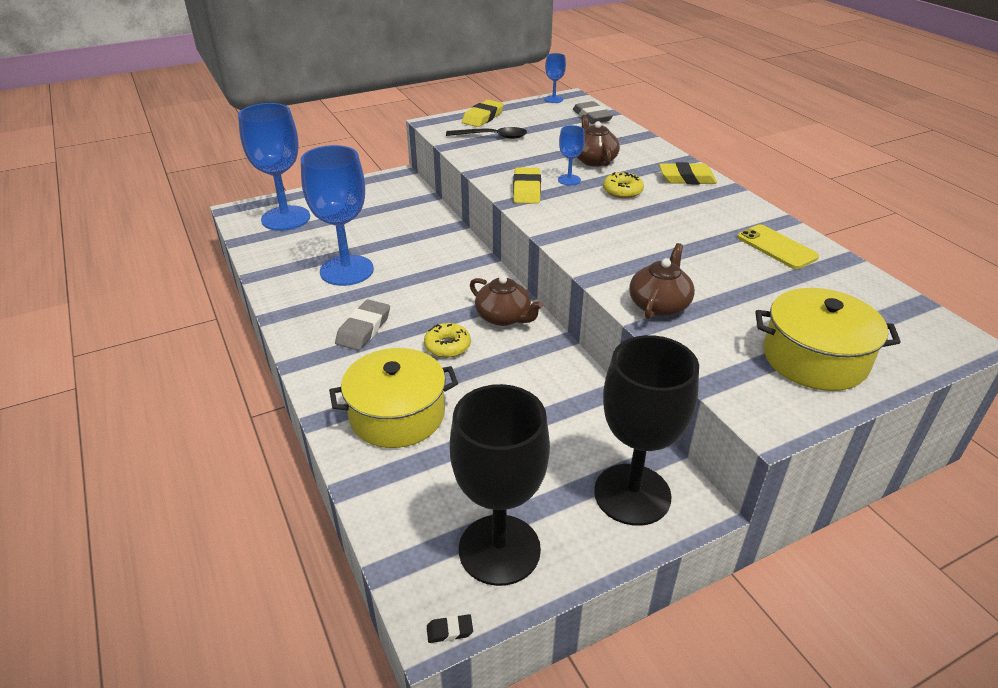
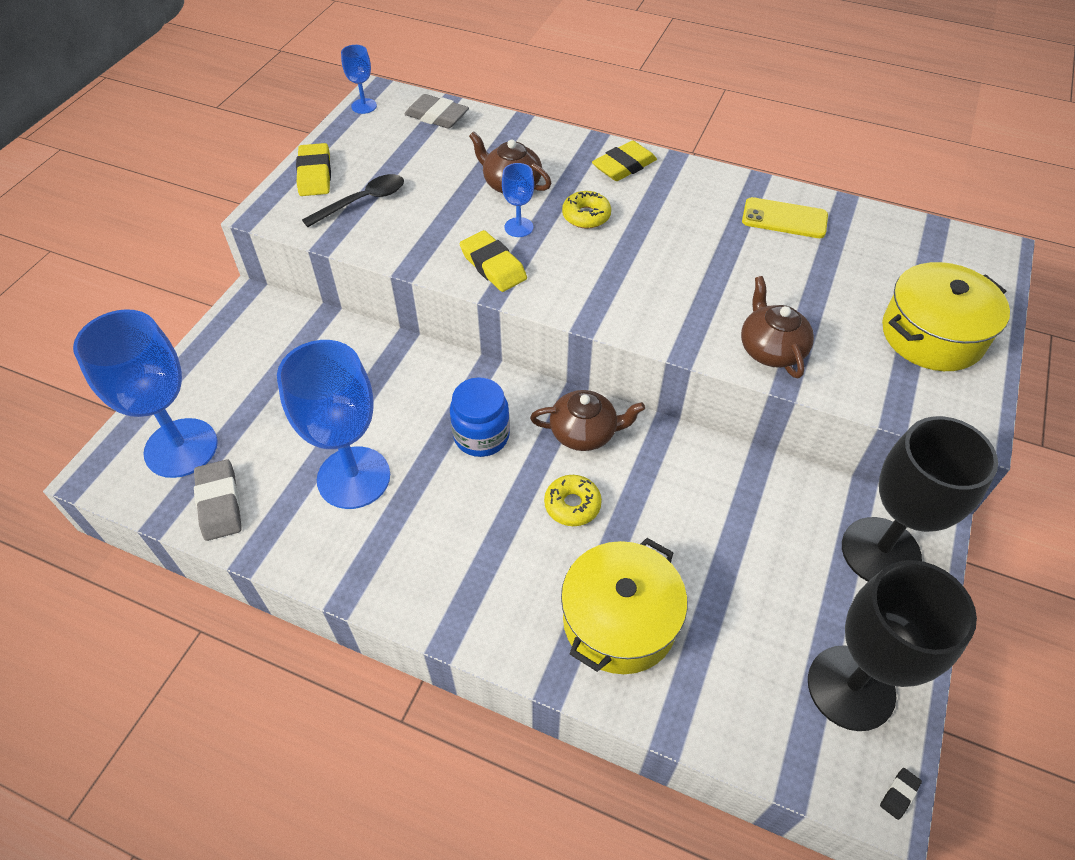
camera: 40 degrees left, 15 degrees up
(363, 329) = (466, 543): grey eraser -> grey eraser (219, 503)
(439, 287) = (481, 436): none -> blue jar

